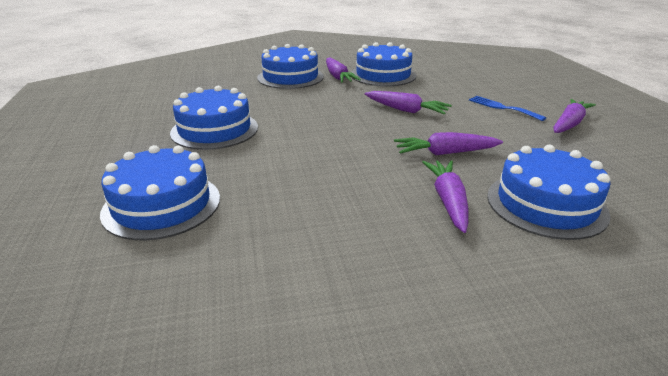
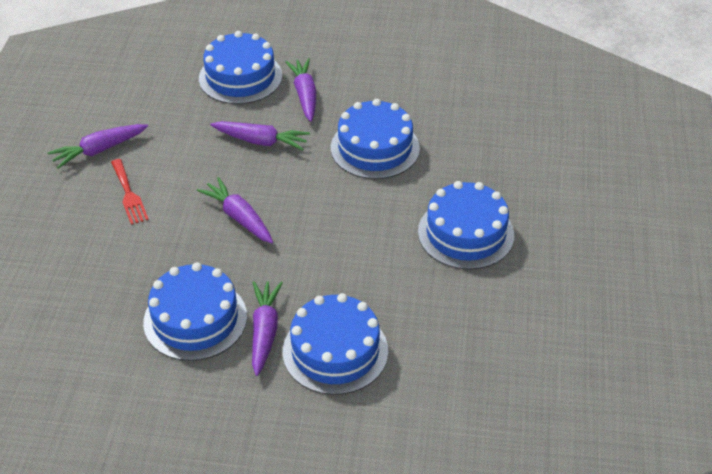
camera: 160 degrees left, 15 degrees up
(162, 205) = (515, 141): blue cake -> blue cake (375, 148)
(448, 201) = (305, 95): purple carrot -> purple carrot turned 150 degrees clockwise
(502, 107) = (129, 194): blue fork -> red fork

